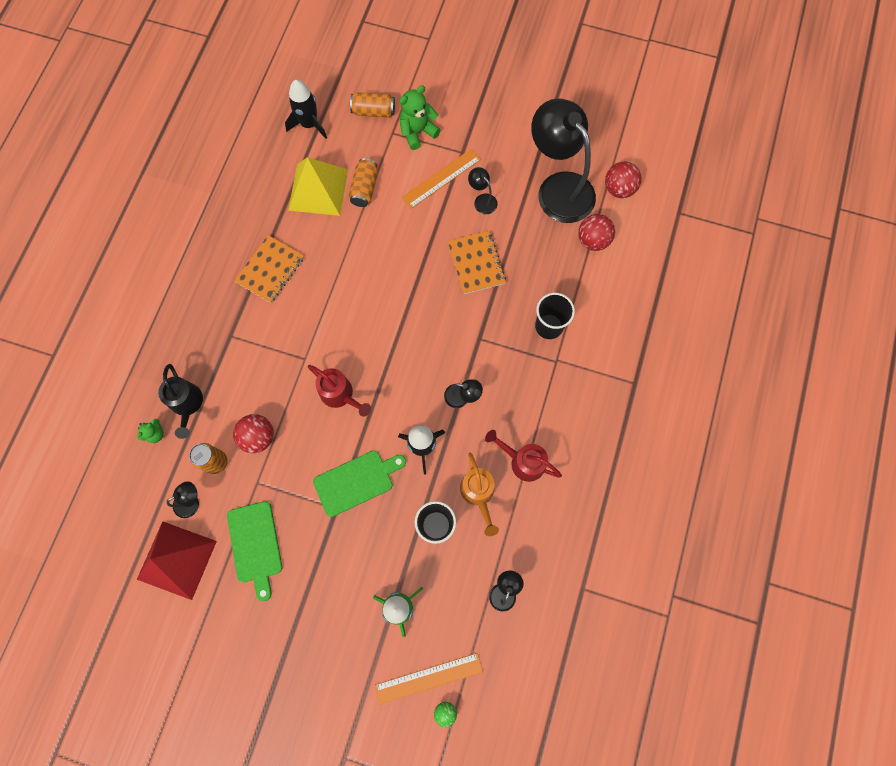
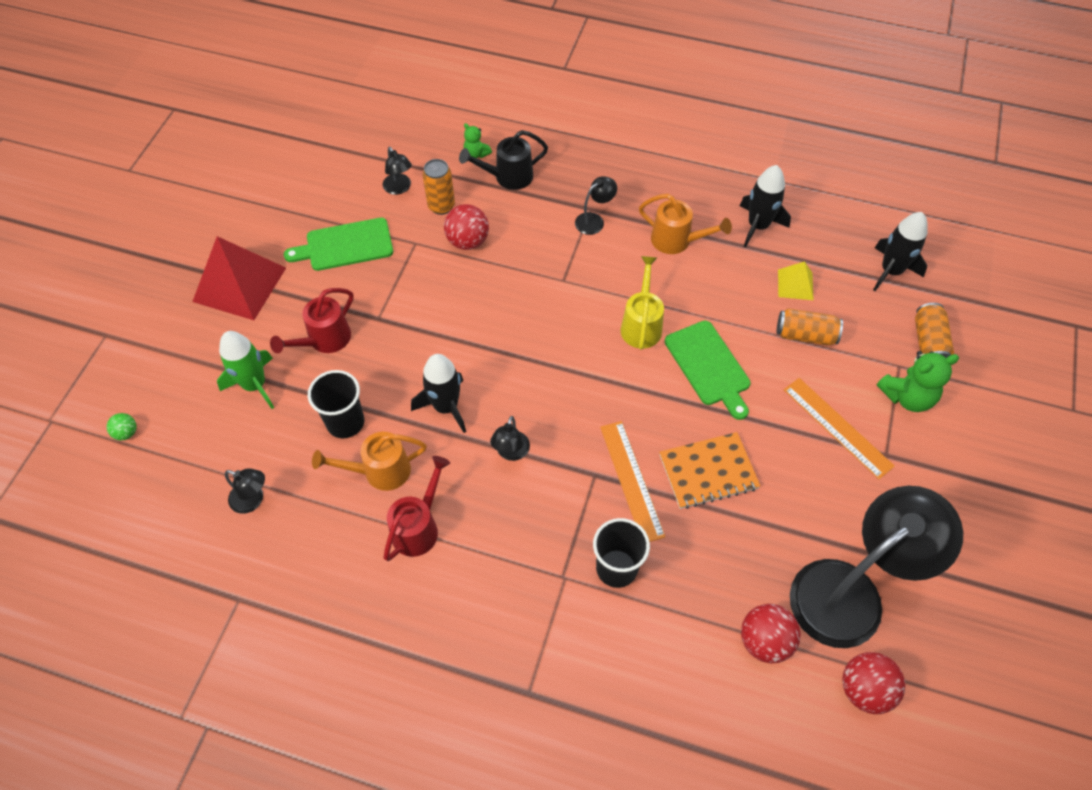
camera: 90 degrees right, 15 degrees down
(176, 560) = (339, 181): red pyramid -> red pyramid (239, 284)
(259, 209) = (758, 226): none -> black rocket
(270, 270) = (677, 241): orange notebook -> orange watering can
(318, 189) = (795, 284): yellow pyramid -> yellow pyramid, size x0.50
(340, 395) = (516, 317): red watering can -> red watering can (324, 340)
(350, 301) = (641, 324): none -> yellow watering can
(356, 481) = (408, 337): green cutting board -> green cutting board (709, 366)
(417, 132) = (907, 397): green teddy bear -> green teddy bear turned 105 degrees clockwise
(428, 678) = (168, 415): orange ruler -> orange ruler (631, 480)
(482, 200) = (811, 481): black lamp -> black lamp (594, 220)

